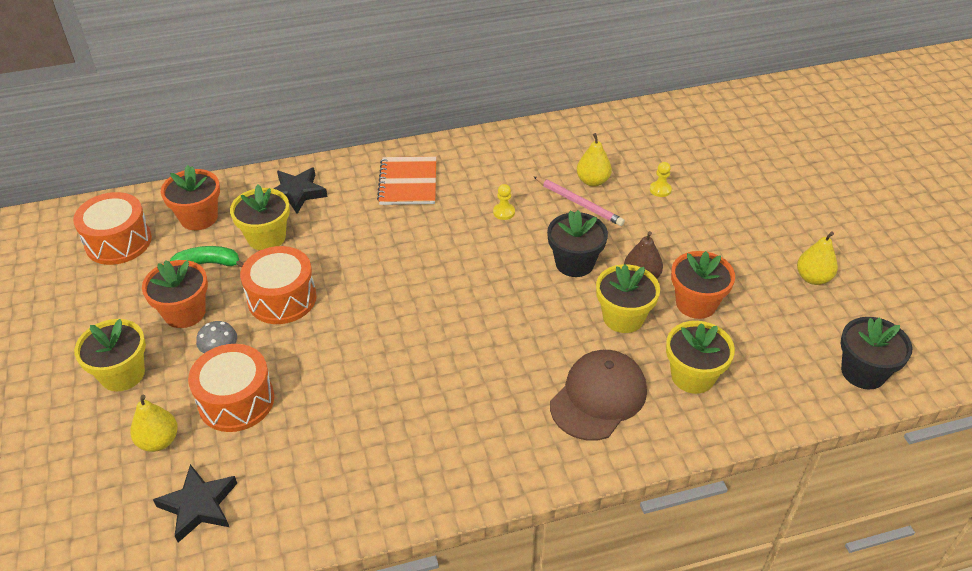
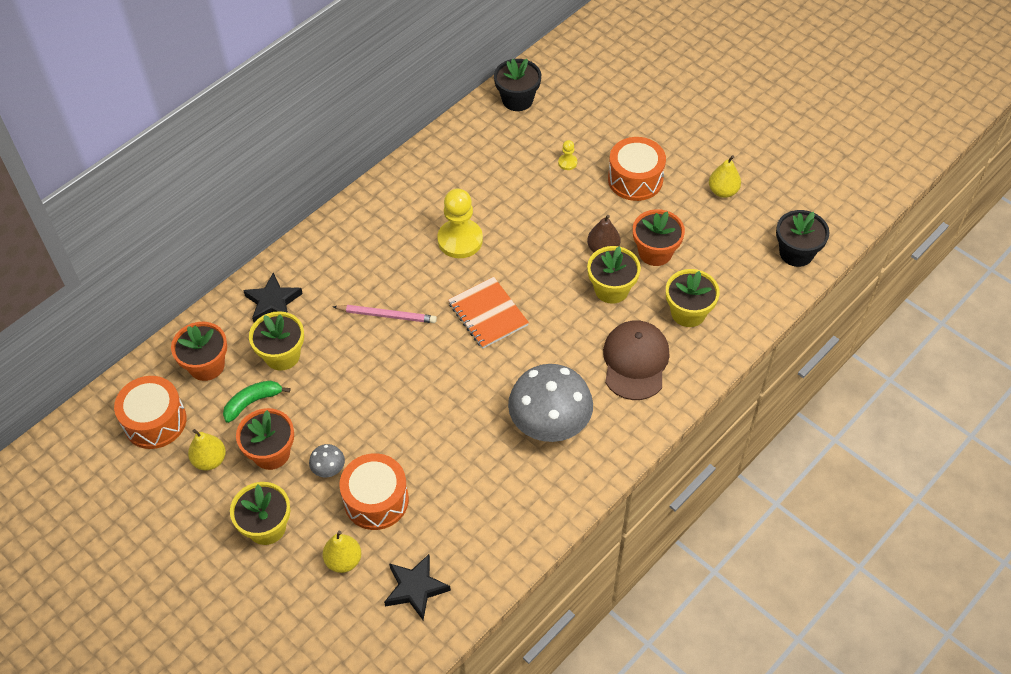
camera: 30 degrees left, 10 degrees up
(282, 298) = (341, 401): orange drum -> orange drum (635, 179)
(408, 182) = (361, 248): orange notebook -> orange notebook (488, 314)
(462, 413) = (550, 423): none -> grey mushroom
(504, 212) = (460, 240): yellow pawn -> yellow pawn, size x2.27
(574, 263) = (546, 260): black flower pot -> black flower pot (517, 100)
(579, 203) = (513, 204): pink pencil -> pink pencil (387, 315)
(592, 181) = (510, 178): yellow pear -> yellow pear (210, 460)

